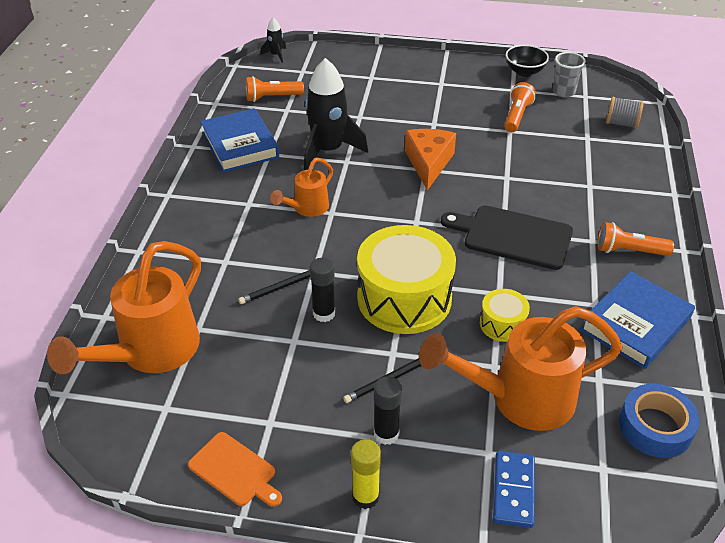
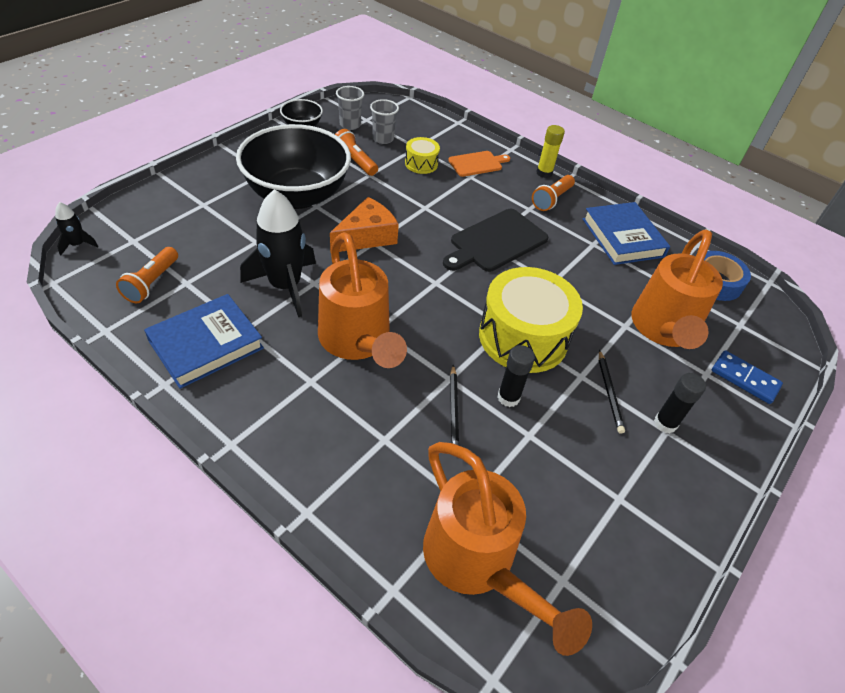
camera: 65 degrees left, 5 degrees up
(234, 471) = (664, 551): orange cutting board -> orange cutting board (477, 163)
(240, 145) = (206, 345): blue book -> blue book turned 45 degrees counterclockwise
(307, 208) = (357, 341): orange watering can -> orange watering can, size x1.88
(365, 497) = (723, 468): yellow glue stick -> yellow glue stick (544, 173)
(428, 163) = (367, 236): orange cheese -> orange cheese turned 105 degrees clockwise
(434, 109) = (297, 195): none -> black bowl
(502, 324) = (585, 298): yellow drum -> yellow drum (421, 164)
(571, 116) = (383, 139): none -> grey cup
(621, 123) = (415, 124): grey spool -> none

